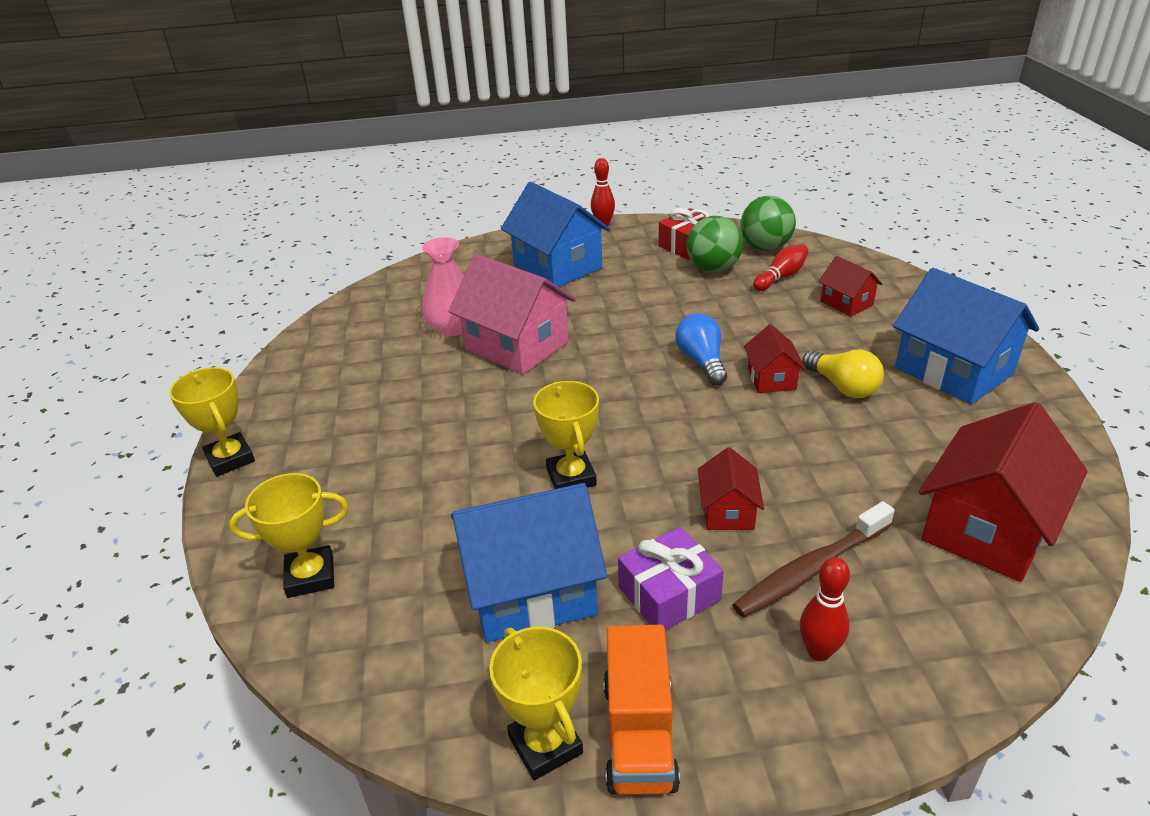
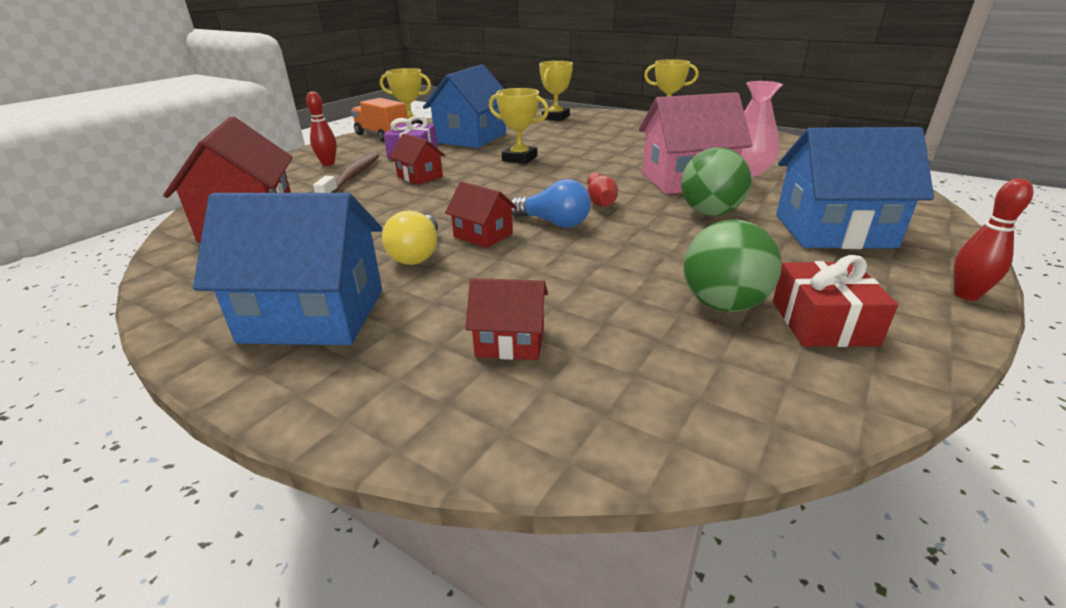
camera: 130 degrees right, 5 degrees down
(765, 247) = (748, 380): green ball -> green ball (710, 213)
(781, 277) = (638, 337): red bowling pin -> red bowling pin (600, 201)
(842, 387) = (417, 254): yellow light bulb -> yellow light bulb turned 90 degrees counterclockwise

